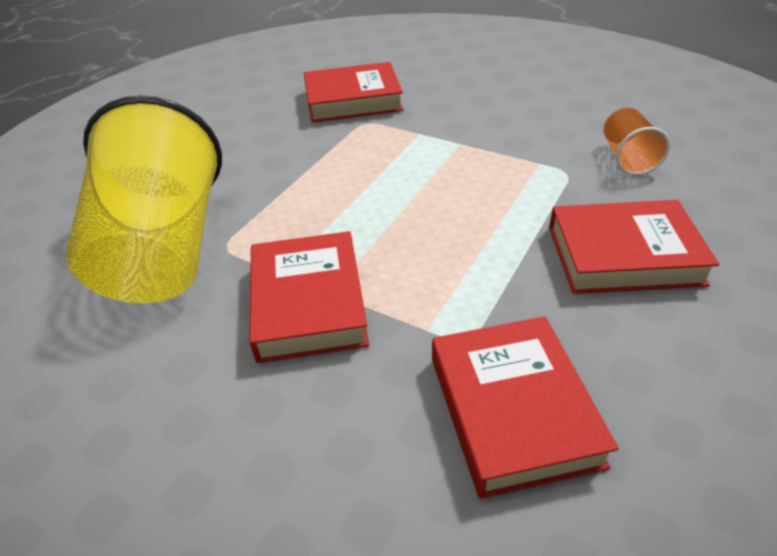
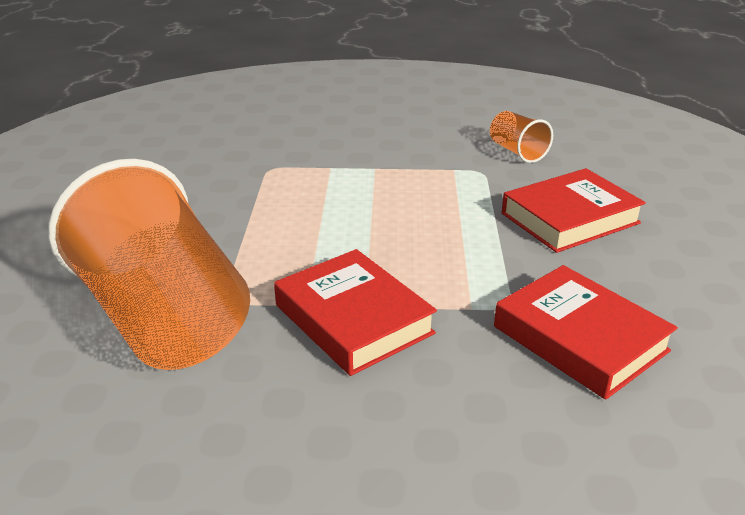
camera: 30 degrees left, 10 degrees down
(164, 249) = (163, 318): yellow cup -> orange cup
(353, 100) = (240, 152): red book -> none

